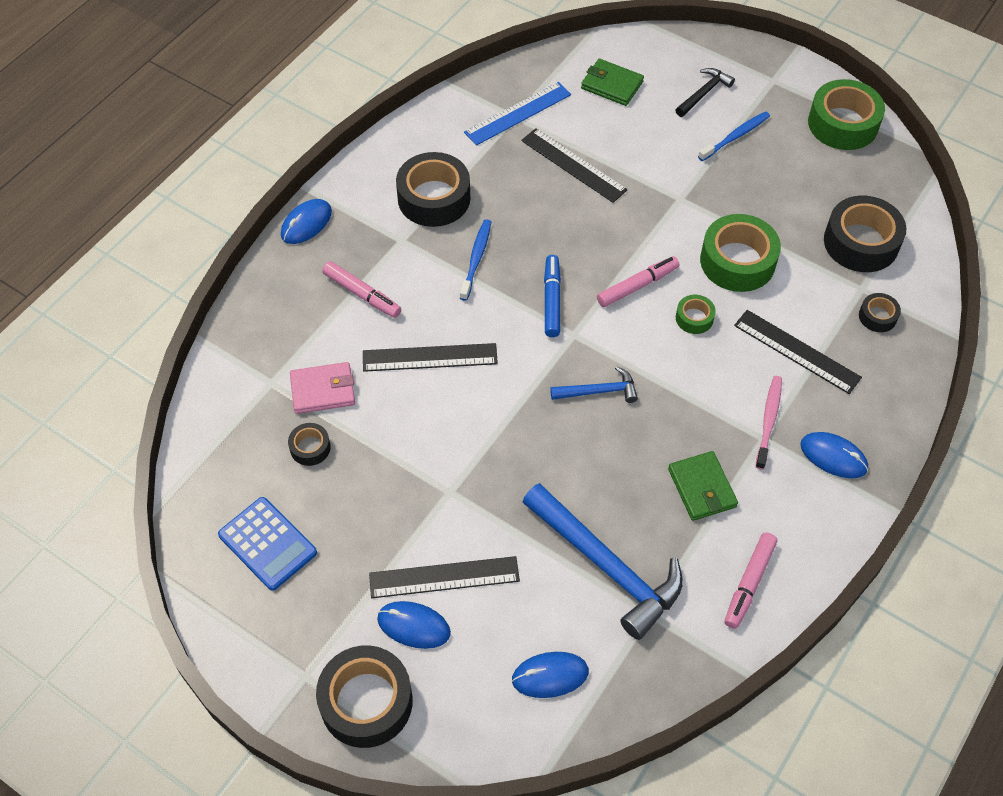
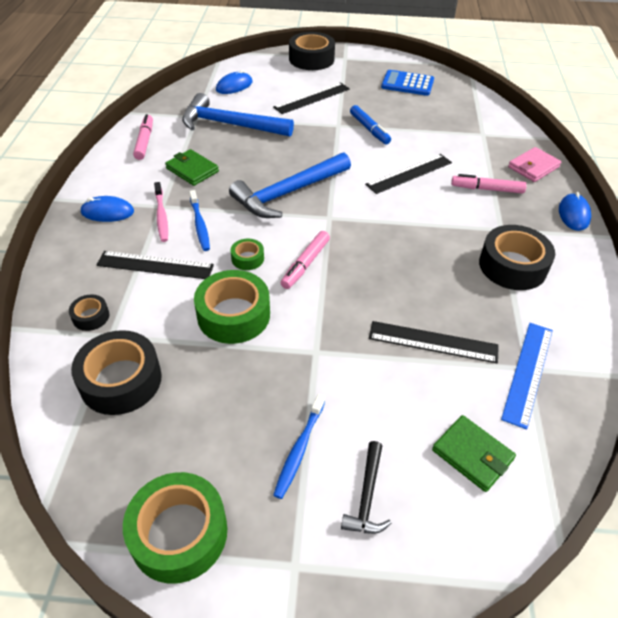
camera: 150 degrees right, 10 degrees down
(310, 448) = (429, 117): black tape -> none
(323, 390) = (451, 140): pink wallet -> pink wallet (533, 167)
(413, 626) = (312, 81): blue mouse -> none
(476, 259) = (438, 237): blue toothbrush -> blue toothbrush (200, 225)
(552, 300) = (361, 231): blue marker -> blue marker (369, 129)
(599, 391) = (288, 193): blue hammer -> blue hammer, size x2.00
(612, 85) = (472, 455): green wallet -> green wallet turned 45 degrees clockwise

